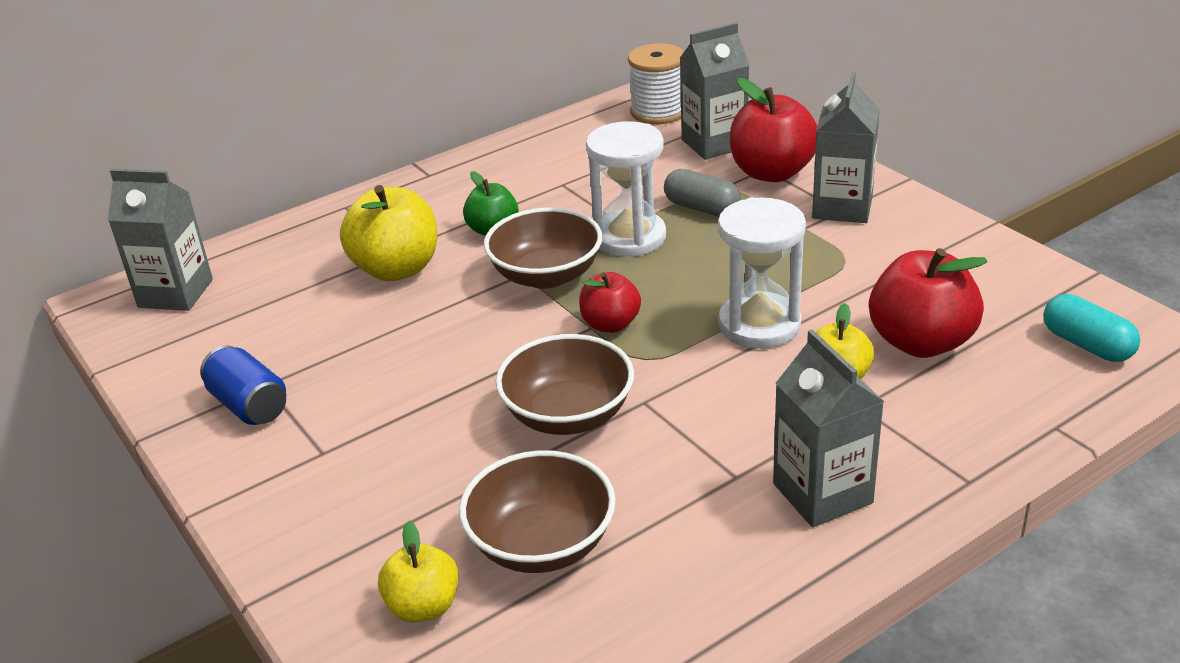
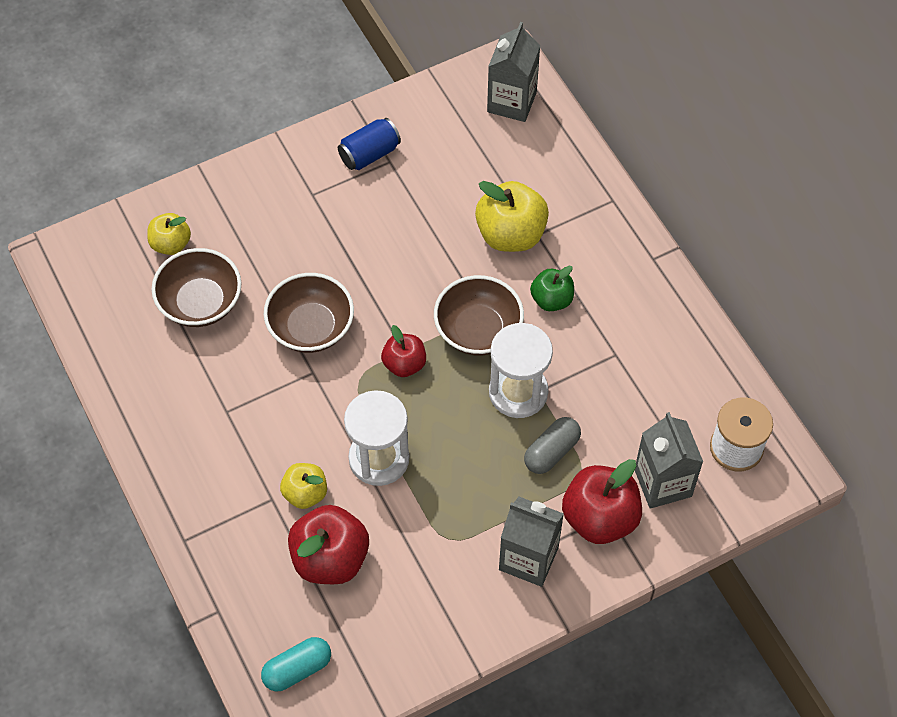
camera: 95 degrees right, 25 degrees up
(822, 493) = (198, 455): grey carton -> none

